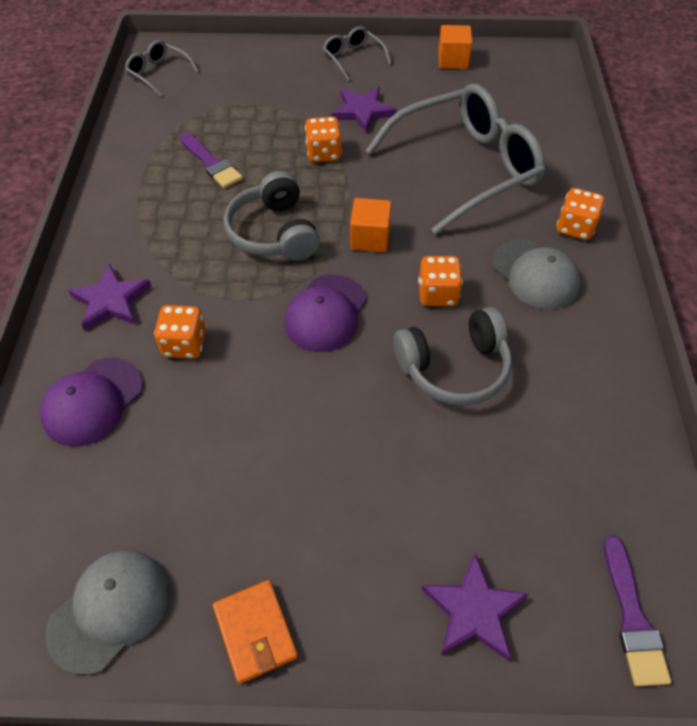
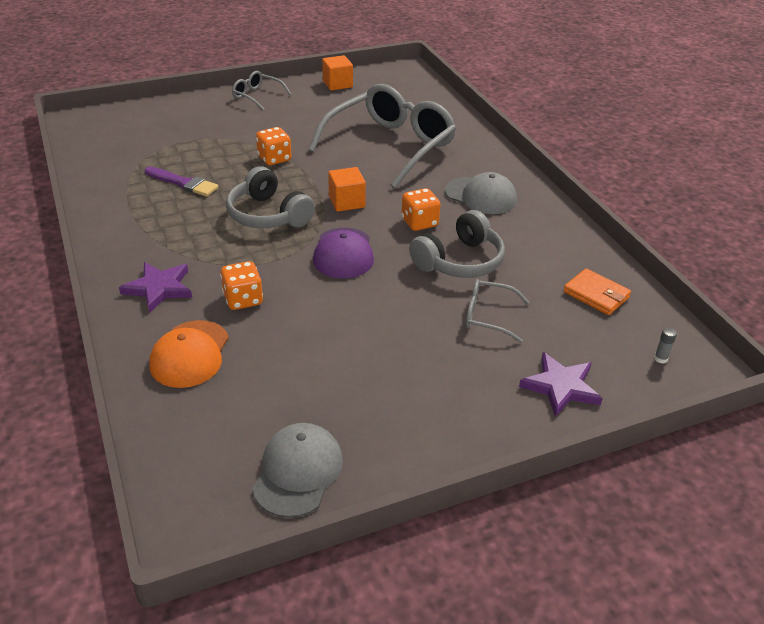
camera: 25 degrees left, 15 degrees down
(92, 401) = (190, 354): purple cap -> orange cap
(158, 73) = (93, 134): grey glasses -> grey glasses (487, 316)
(255, 632) = (419, 447): orange wallet -> orange wallet (596, 294)
(363, 111) = (288, 127): purple star -> none
(575, 227) = (491, 164): orange dice -> none
(632, 617) = (660, 358): purple brush -> grey glue stick

